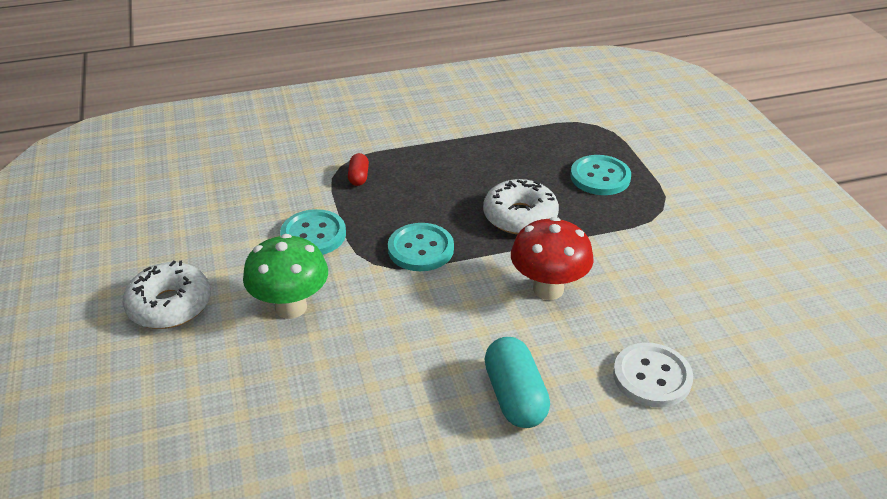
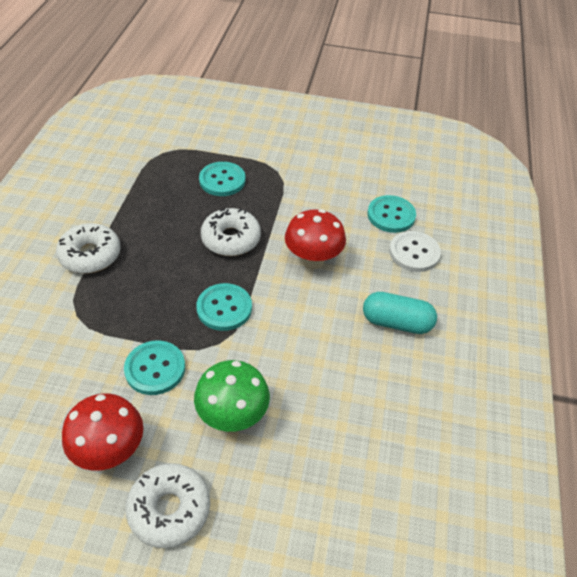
camera: 65 degrees left, 10 degrees up
(210, 246) = (110, 451): none -> red mushroom
(358, 177) = (103, 309): red capsule -> none
(415, 142) = (90, 255): none -> white donut
(697, 332) = (391, 215): none -> turquoise button

